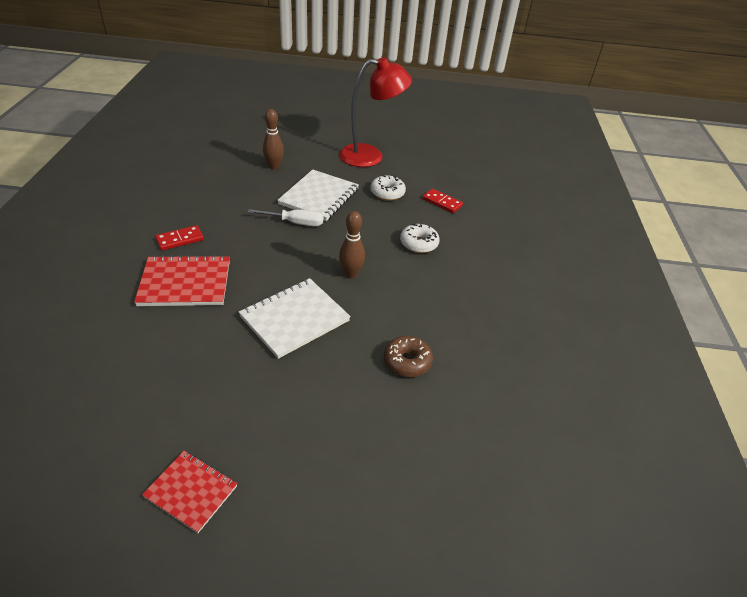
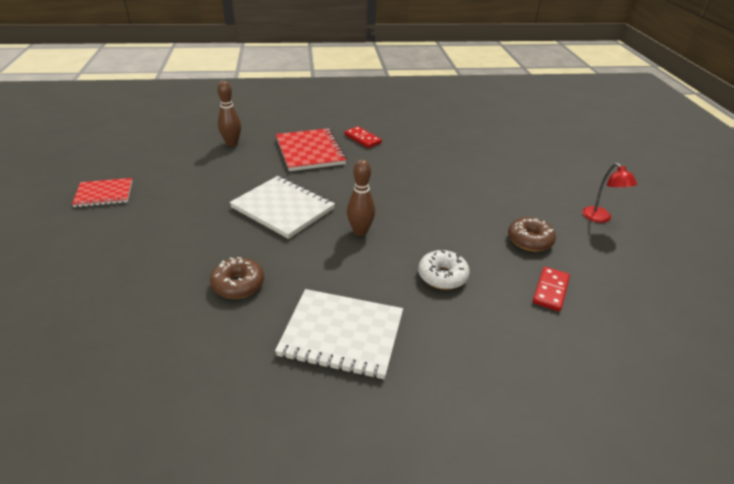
camera: 80 degrees right, 5 degrees down
(191, 491) = (104, 194): red notebook -> red notebook turned 60 degrees clockwise
(274, 166) = (510, 161): brown bowling pin -> brown bowling pin (232, 144)
(296, 223) = (423, 187): white screwdriver -> none
(319, 197) = (480, 194): white notebook -> white notebook (342, 335)
(370, 156) = (600, 218): red lamp -> red lamp, size x0.48
(387, 193) = (529, 240): white donut -> brown donut

